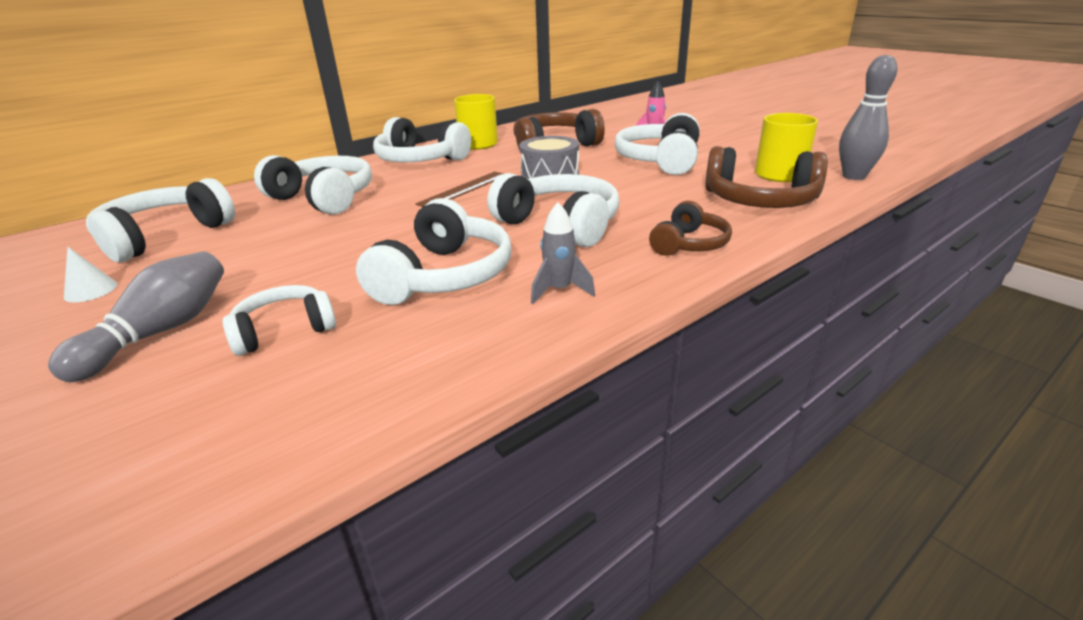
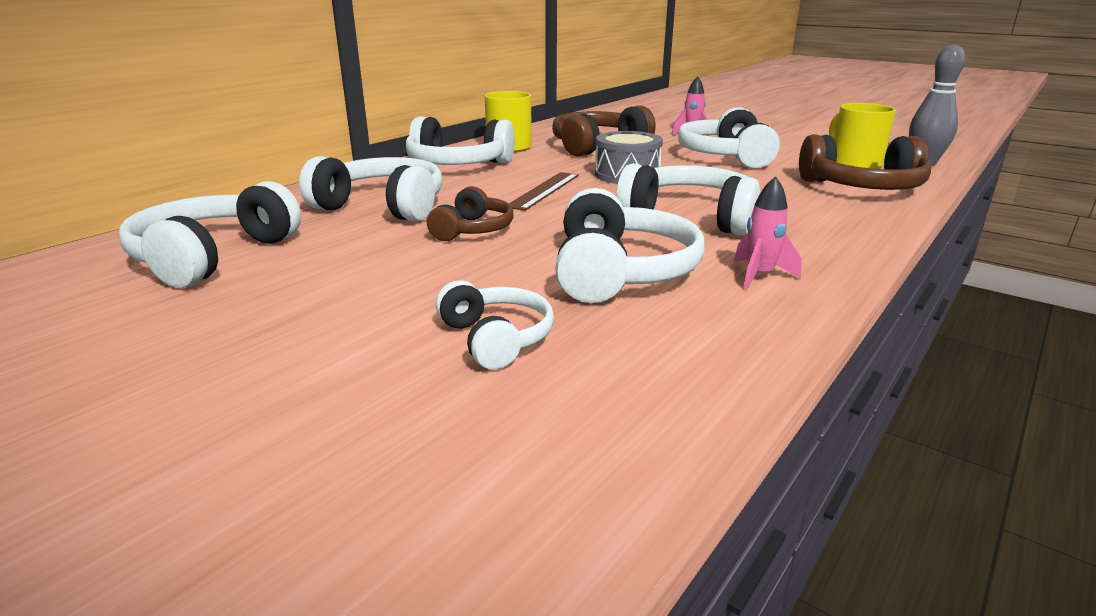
camera: 15 degrees left, 5 degrees down
(91, 290) = (178, 321): white cone -> none
(161, 332) = (336, 355): grey bowling pin -> none
(284, 330) = (496, 339): white headphones -> white headphones turned 105 degrees clockwise
(559, 290) = (759, 276): grey rocket -> pink rocket
(689, 244) = (839, 227): brown headphones -> brown headphones (473, 230)

